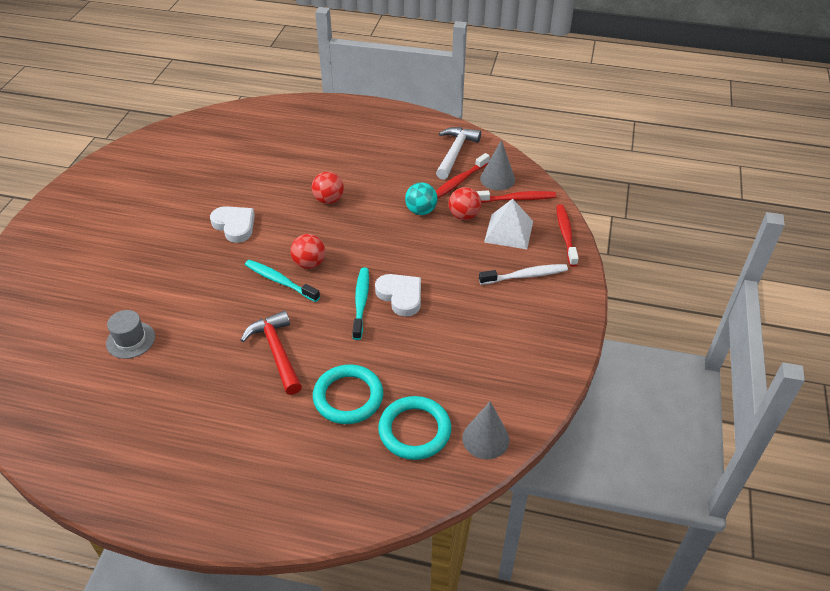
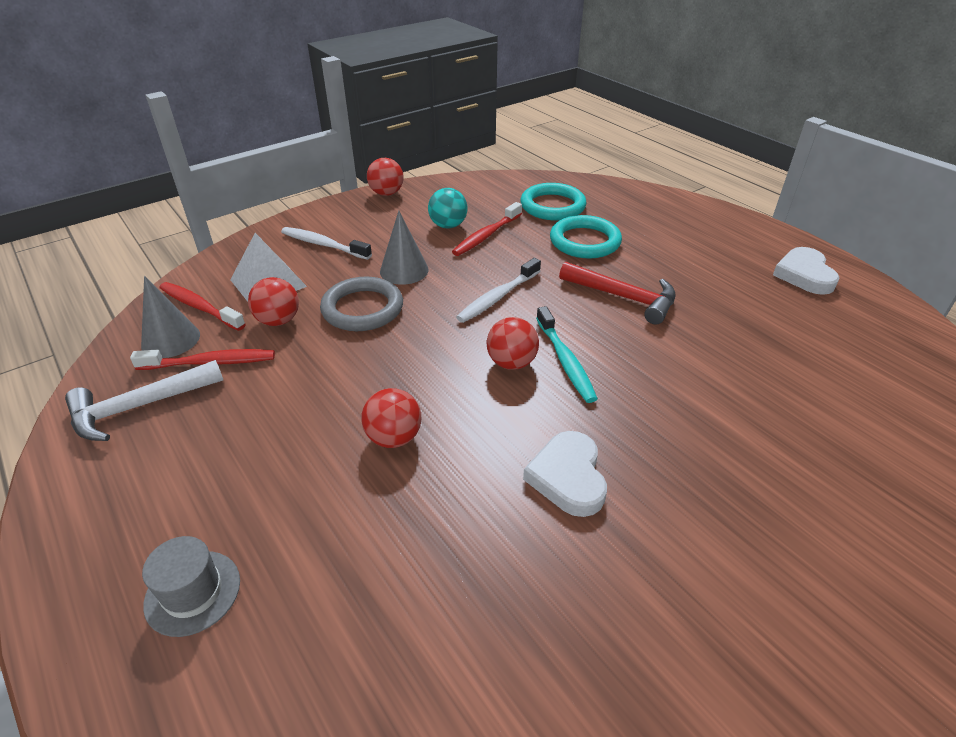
camera: 140 degrees left, 5 degrees down
(130, 340) = (797, 386): grey hat -> grey hat (193, 592)
(277, 352) = (624, 297): red hammer -> red hammer turned 75 degrees counterclockwise
(361, 302) = (497, 297): turquoise toothbrush -> white toothbrush
(400, 296) = (453, 283): white heart -> white heart (804, 275)
(421, 211) = (310, 352): turquoise ball -> turquoise ball (448, 225)
(431, 247) = (362, 309): none -> grey ring
(485, 439) = (508, 184): grey cone -> grey cone (404, 270)
(565, 354) = (386, 193): none -> red ball
(566, 234) = (230, 254): red toothbrush -> red toothbrush (486, 235)

